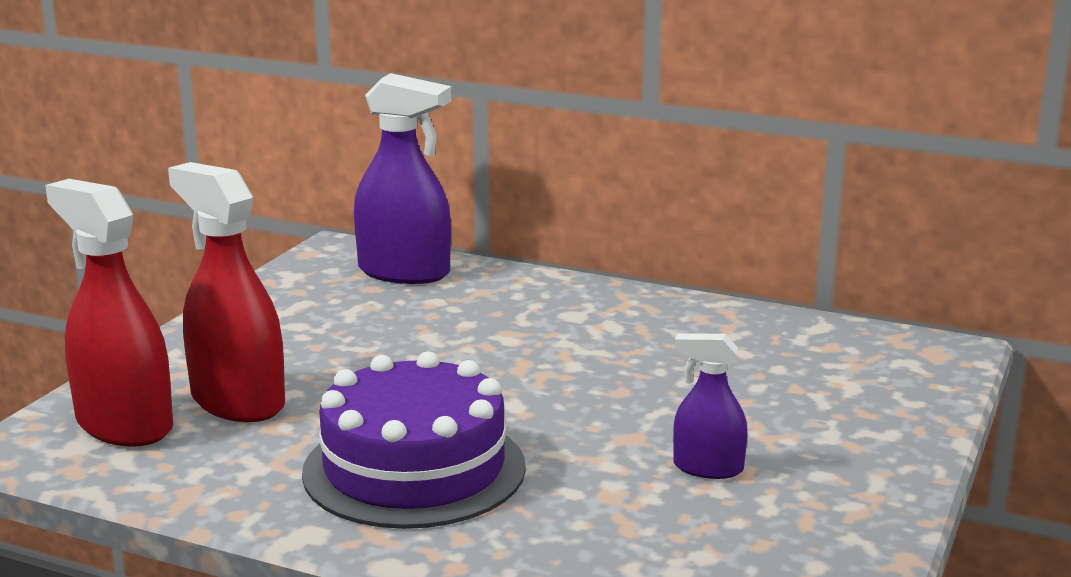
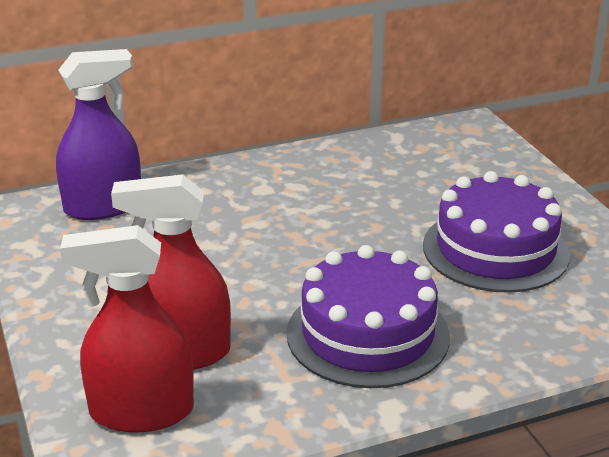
camera: 45 degrees left, 10 degrees up
(708, 468) = (495, 250): purple spray bottle -> purple cake

